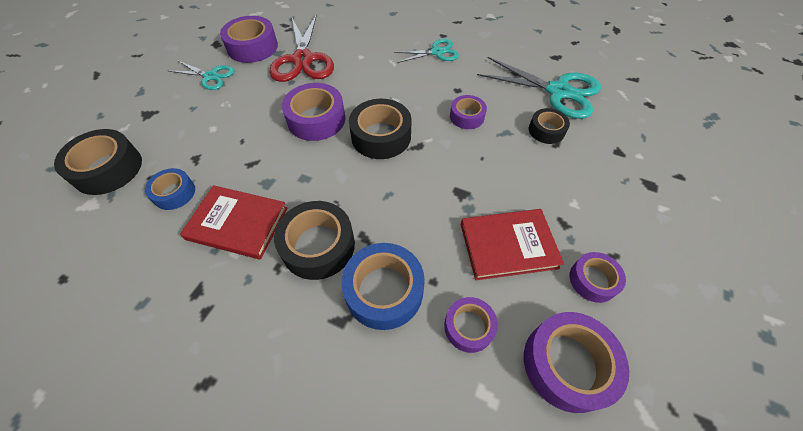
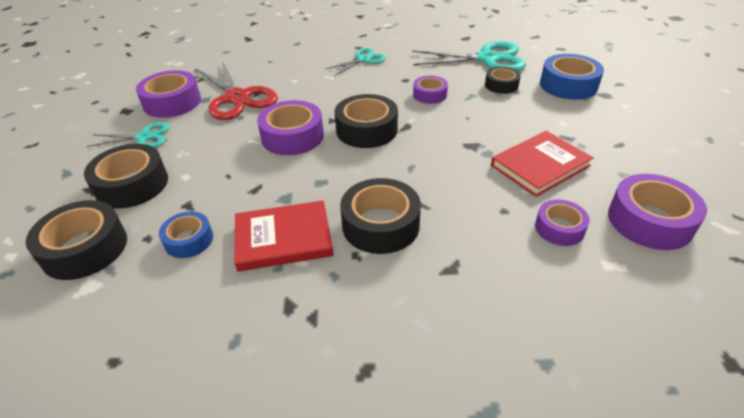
camera: 25 degrees left, 15 degrees down
(173, 121) = (132, 185): none -> black tape
(384, 290) = (469, 233): blue tape -> blue tape (568, 85)
(593, 280) = (619, 164): purple tape -> none

